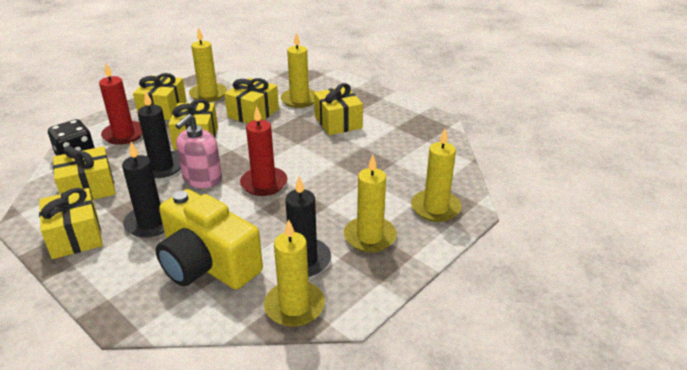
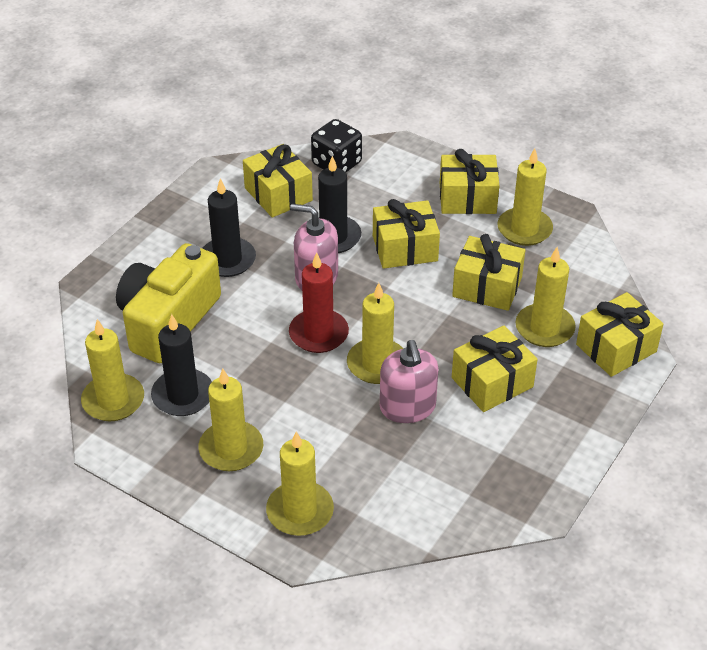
camera: 80 degrees right, 10 degrees up
(75, 236) = (198, 213): yellow gift -> yellow gift (616, 348)
(124, 134) = (394, 184): red candle -> none
(305, 161) = (377, 364): none -> yellow candle
(350, 154) = (407, 407): none -> pink soap dispenser

